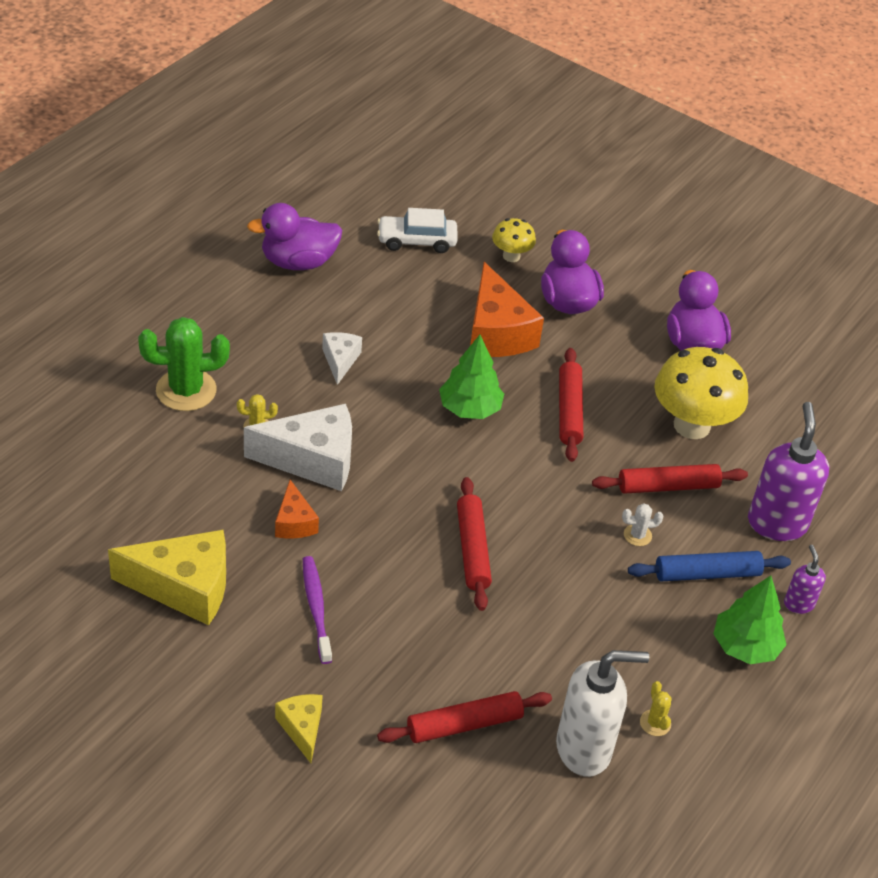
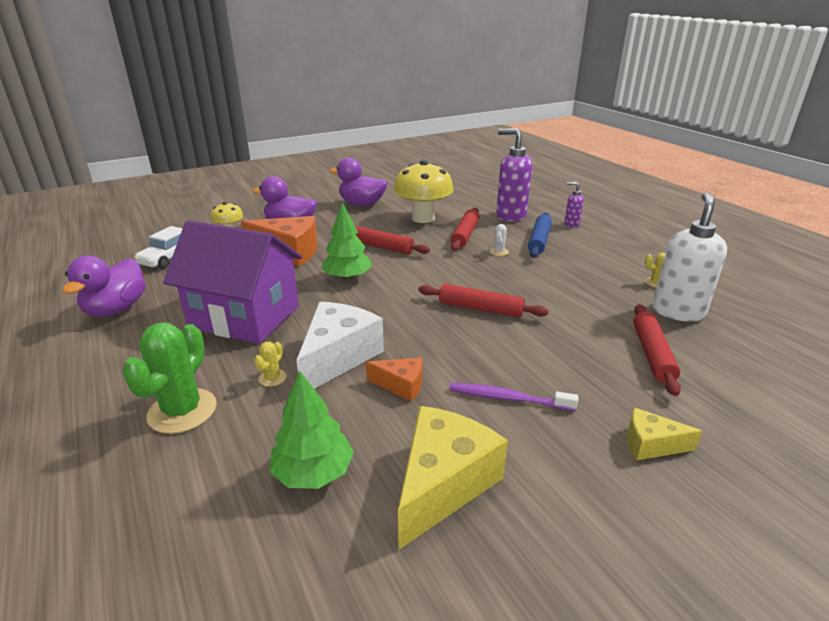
camera: 60 degrees left, 15 degrees down
(340, 360) = (245, 316): white cheese -> purple house
(745, 646) = (598, 244): green tree -> green tree (313, 473)

